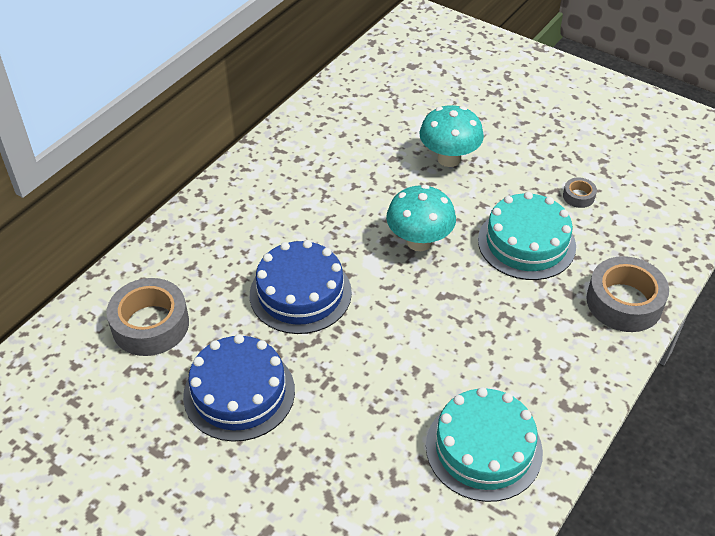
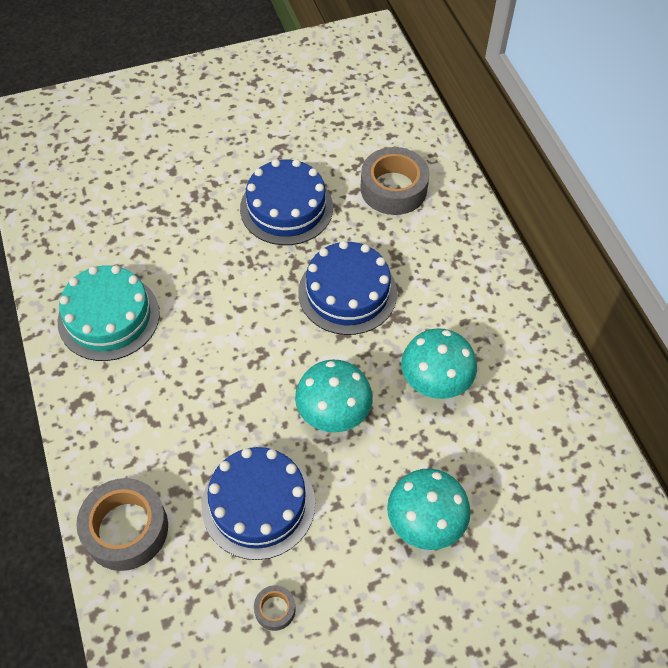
camera: 125 degrees right, 10 degrees up
(338, 201) = (435, 383): none -> turquoise mushroom
(526, 243) = (258, 504): turquoise cake -> blue cake

